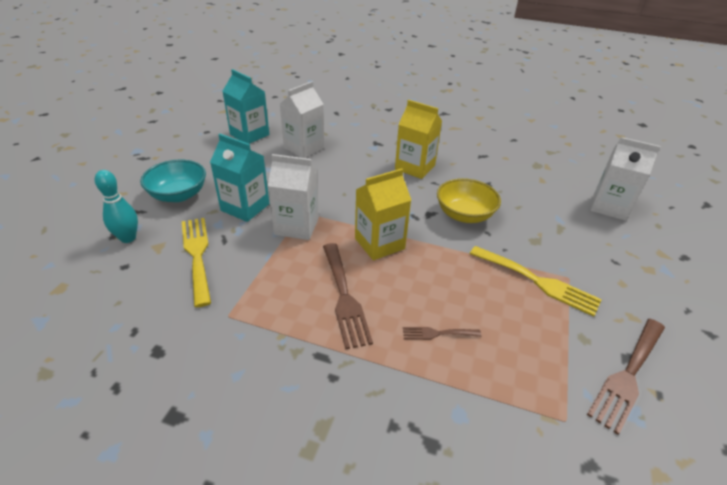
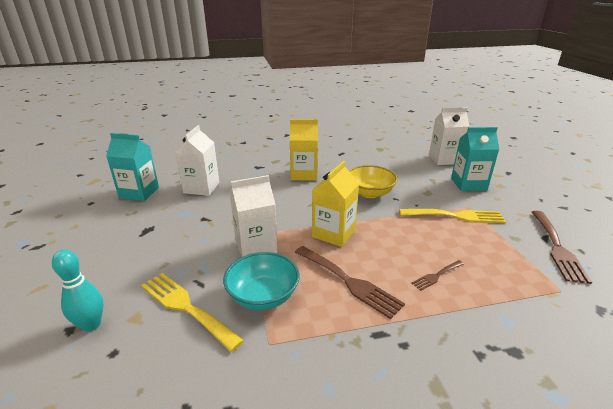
camera: 30 degrees left, 10 degrees down
(178, 195) = (113, 264): turquoise bowl -> turquoise bowl (263, 296)
(245, 207) = (193, 250): turquoise carton -> turquoise carton (468, 184)

